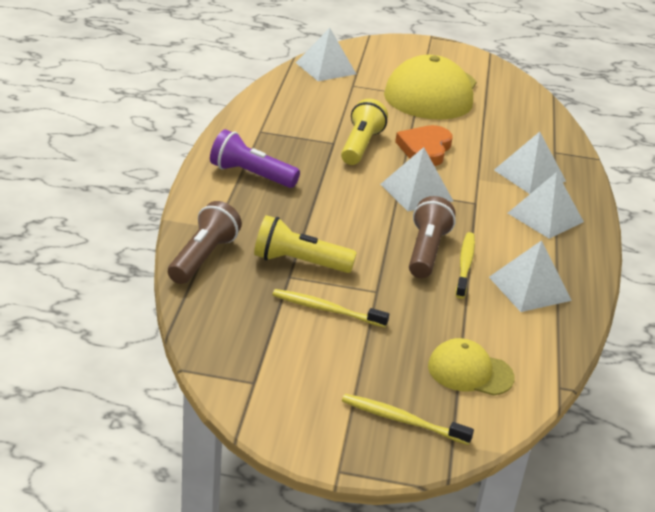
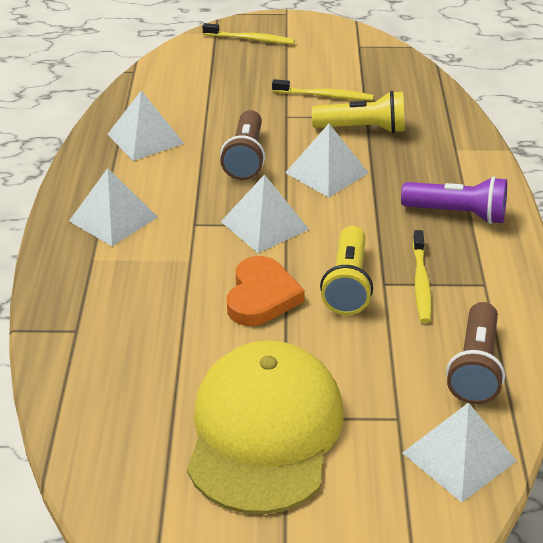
camera: 175 degrees right, 5 degrees up
(203, 258) = (448, 120): brown flashlight -> brown flashlight (475, 367)
(465, 265) = (207, 151): yellow toothbrush -> yellow toothbrush (421, 282)
(470, 372) = (203, 71): yellow cap -> none
(529, 175) = (121, 278): white pyramid -> white pyramid (326, 172)

